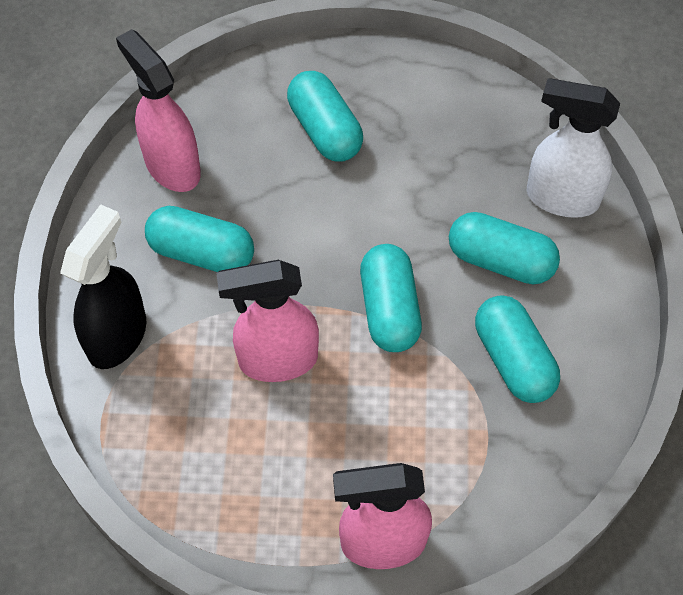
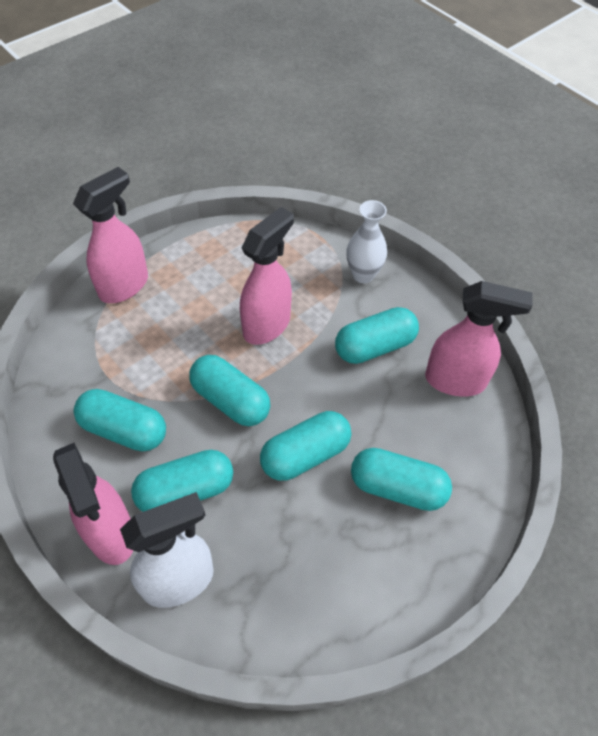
camera: 135 degrees right, 5 degrees down
(118, 336) = (363, 275): black spray bottle -> white vase
(371, 210) = (305, 455): none -> turquoise capsule
(591, 274) = (111, 534): none -> pink spray bottle

